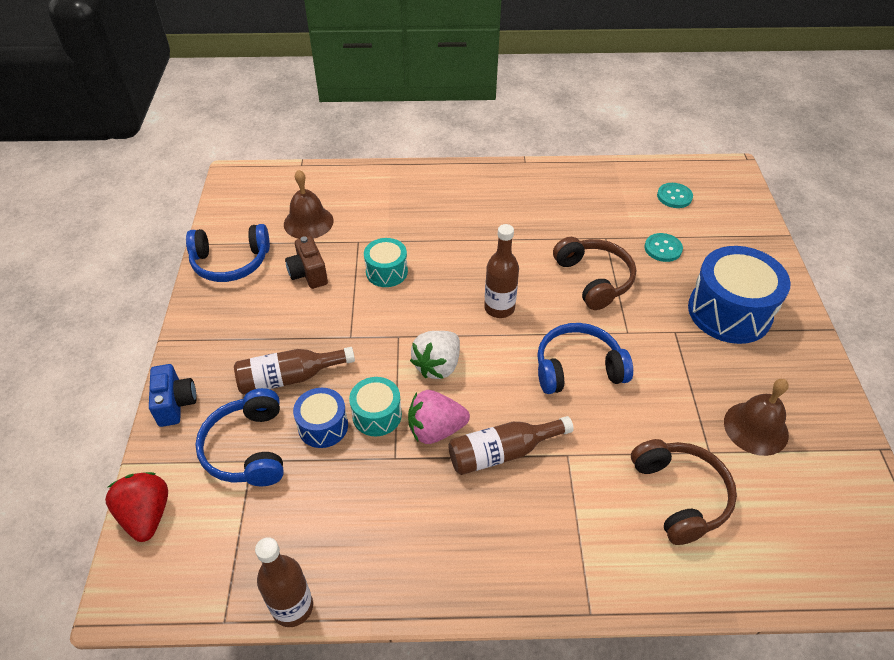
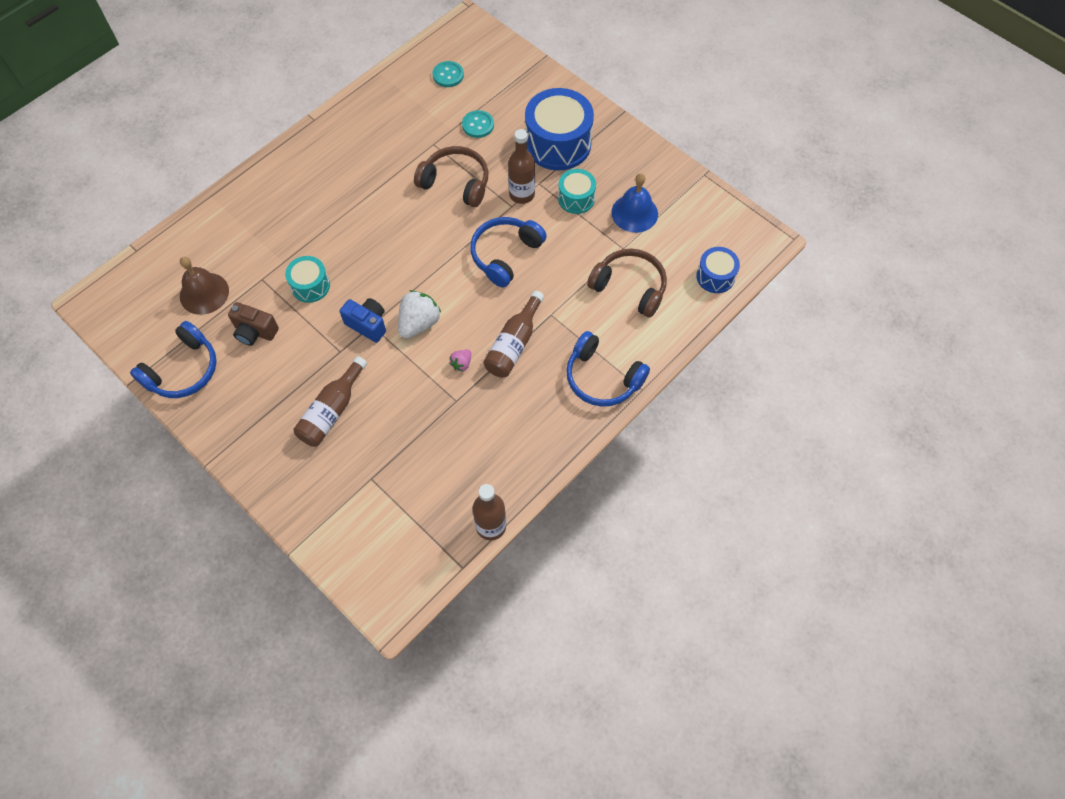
camera: 45 degrees left, 15 degrees up
(147, 515) = (346, 563): red strawberry -> none
(175, 404) = (275, 491): blue camera -> blue camera (367, 324)
(248, 448) = (360, 474): blue headphones -> blue headphones (602, 378)
(323, 426) = (390, 420): blue drum -> blue drum (715, 276)
(377, 415) = (416, 385): turquoise drum -> turquoise drum (576, 198)
(436, 430) = (461, 364): pink strawberry -> pink strawberry, size x0.51
(438, 366) = (419, 323): white strawberry -> white strawberry turned 135 degrees counterclockwise
(499, 308) = (416, 252): brown bottle -> brown bottle (522, 194)
(756, 428) = (634, 213): brown bell -> blue bell

